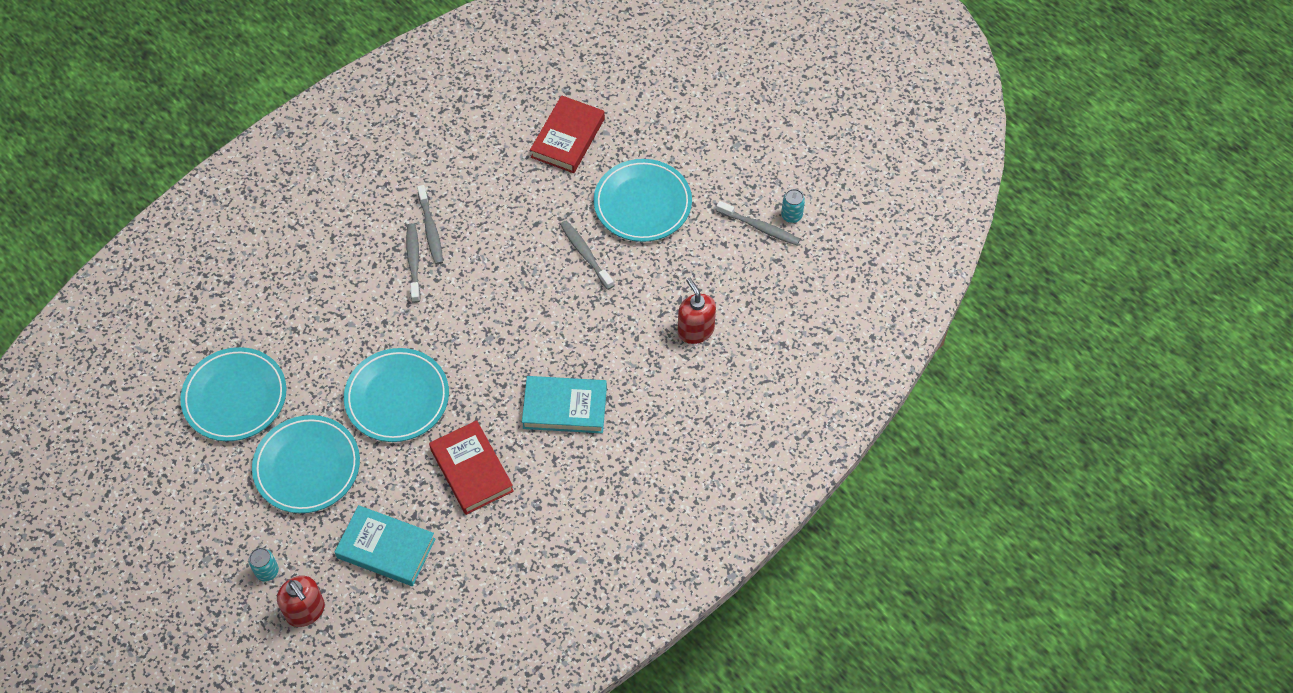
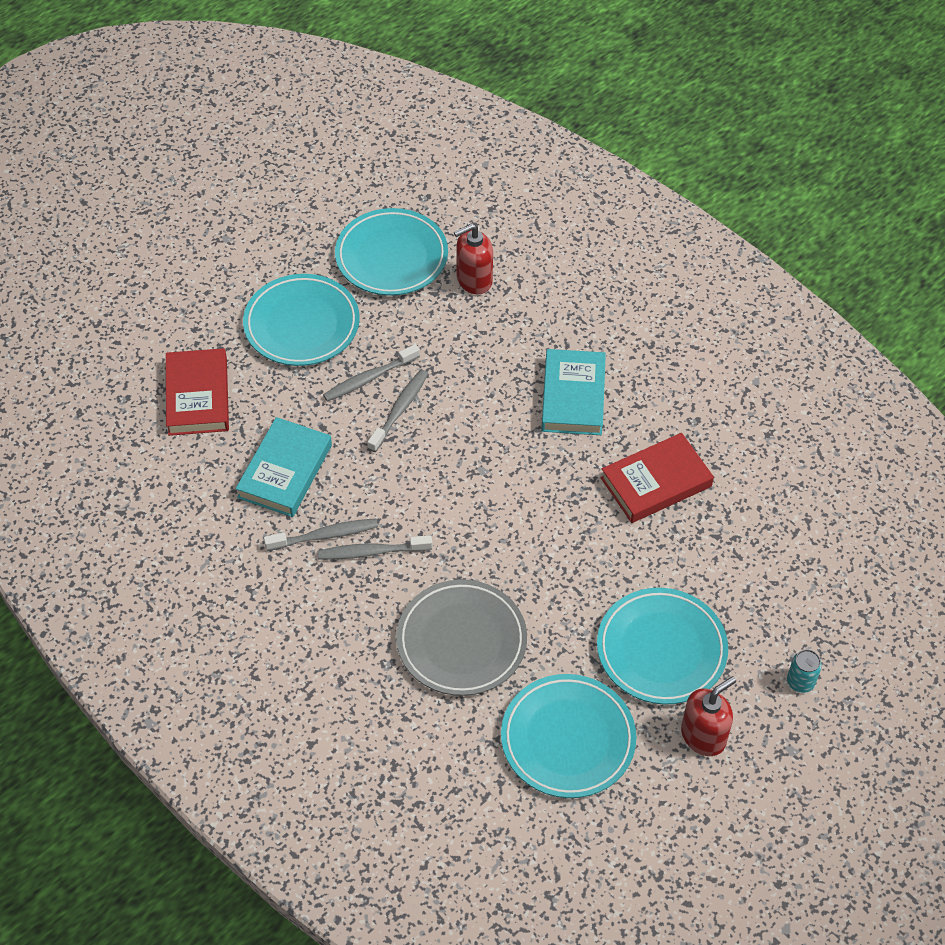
camera: 90 degrees left, 5 degrees down
(305, 611) = (844, 637): red soap dispenser -> red soap dispenser (703, 736)
(328, 324) = (461, 641): none -> grey plate
(386, 548) = (760, 561): turquoise book -> turquoise book (285, 471)
(397, 398) = (564, 560): turquoise plate -> turquoise plate (391, 257)
(568, 138) = (198, 396): red book -> red book turned 60 degrees clockwise
(760, 227) = (342, 221): grey toothbrush -> grey toothbrush (400, 410)
(791, 215) = (328, 194): turquoise can -> none

